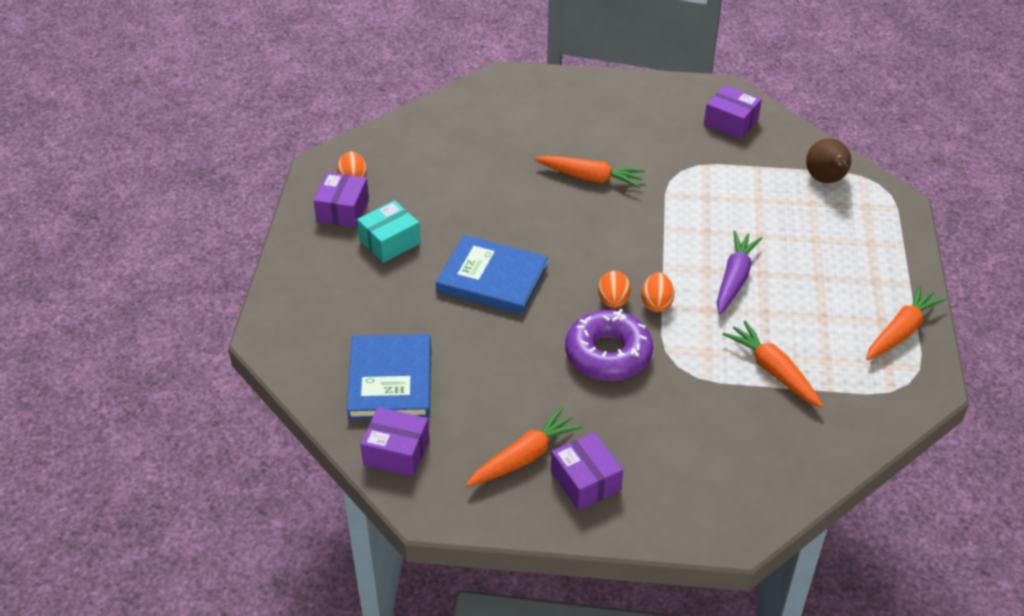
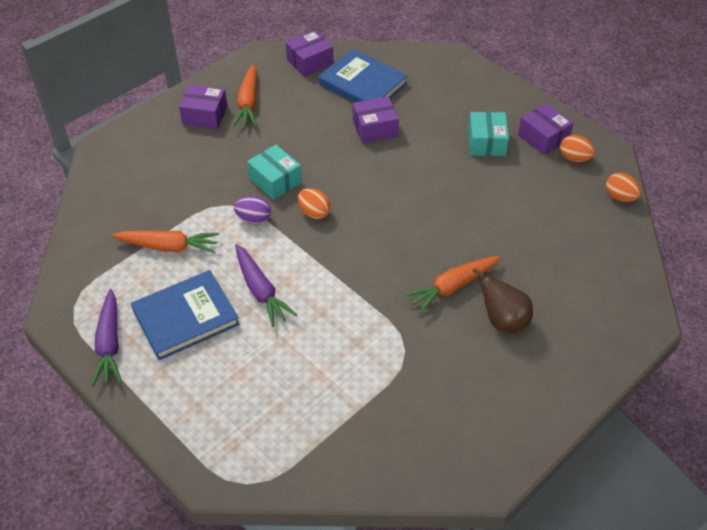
camera: 130 degrees right, 5 degrees up
(492, 279) = (399, 169): blue book -> blue book (186, 317)
(608, 354) = (275, 180): purple donut -> turquoise box
(656, 303) = (287, 232): orange egg -> orange egg (620, 197)
(671, 336) = (254, 219): none -> purple egg
(730, 122) = (433, 441): purple box -> purple box (375, 128)
(826, 180) = (291, 446): brown pear -> brown pear (503, 321)
(901, 331) = (109, 344): orange carrot -> purple carrot

